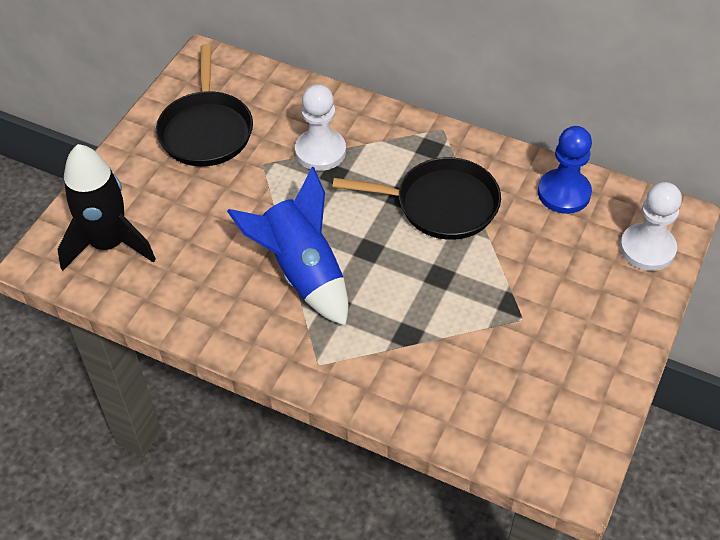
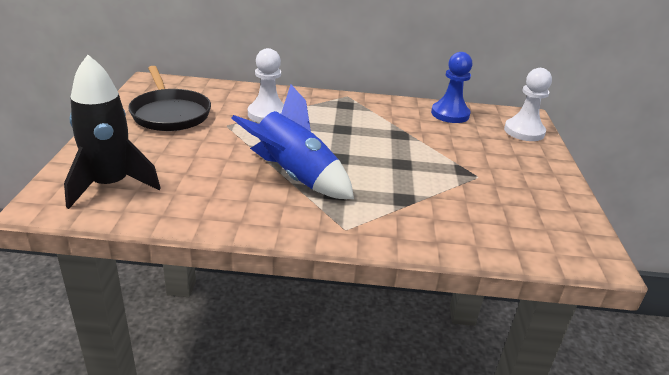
camera: 25 degrees left, 20 degrees down
(441, 204) = (374, 129): black pan -> none

